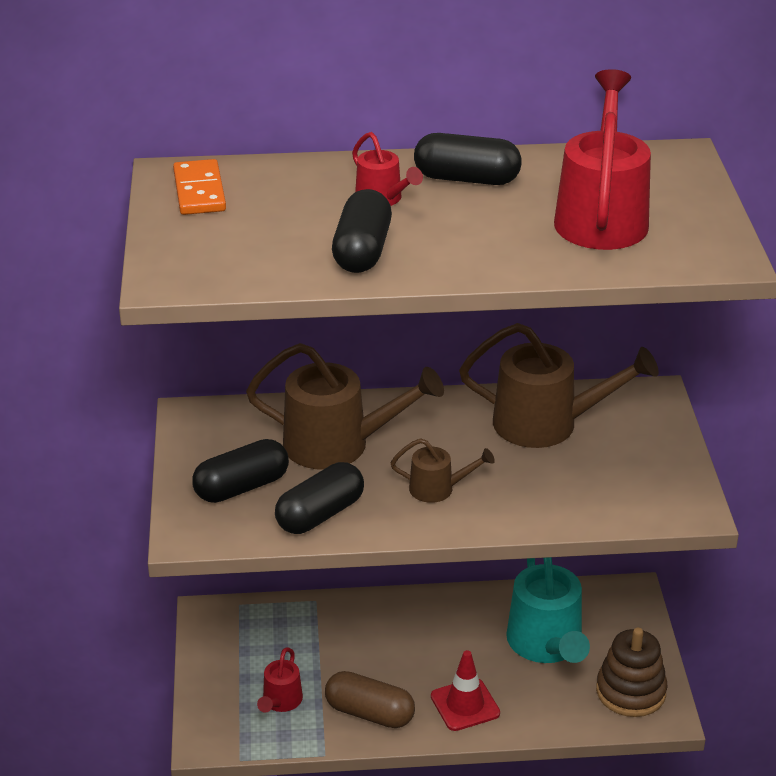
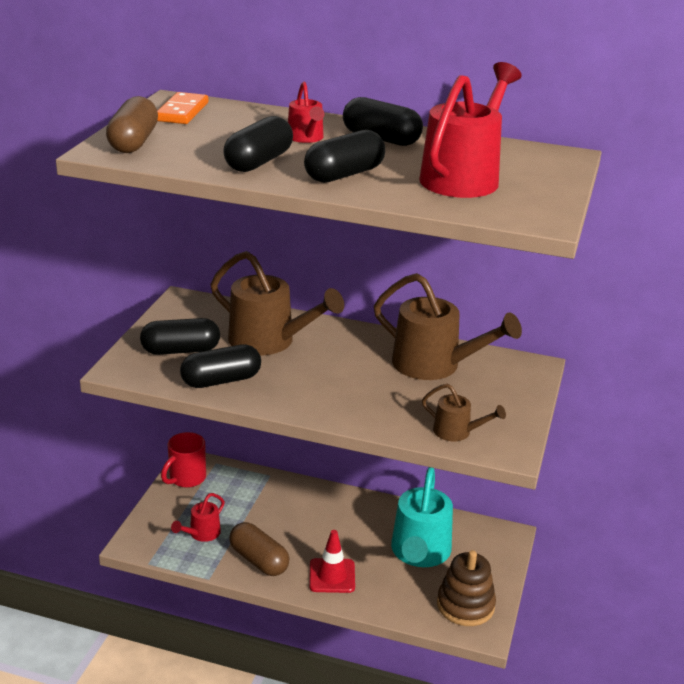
camera: 20 degrees right, 5 degrees down
(188, 257) = (133, 142): none -> brown capsule
(215, 636) = (186, 478): none -> red mug
(438, 489) = (320, 386): brown watering can -> brown watering can (457, 432)
(472, 246) = (344, 174): none -> black capsule

